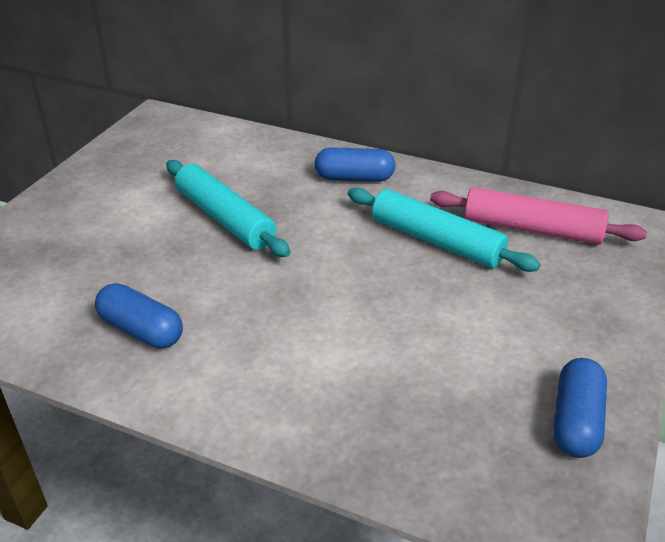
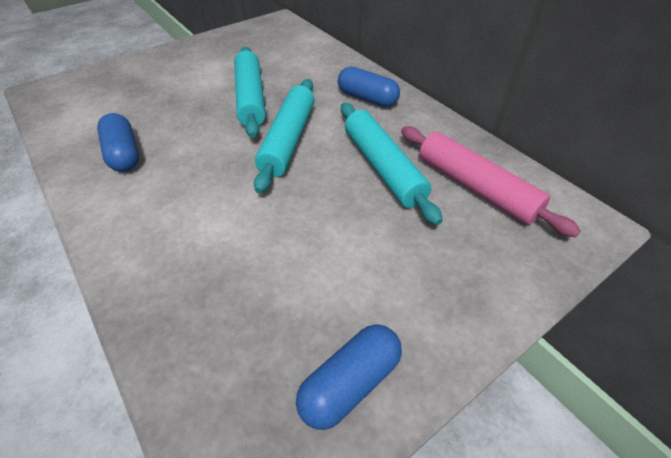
camera: 30 degrees right, 10 degrees up
(316, 248) = (288, 140): none -> turquoise rolling pin

